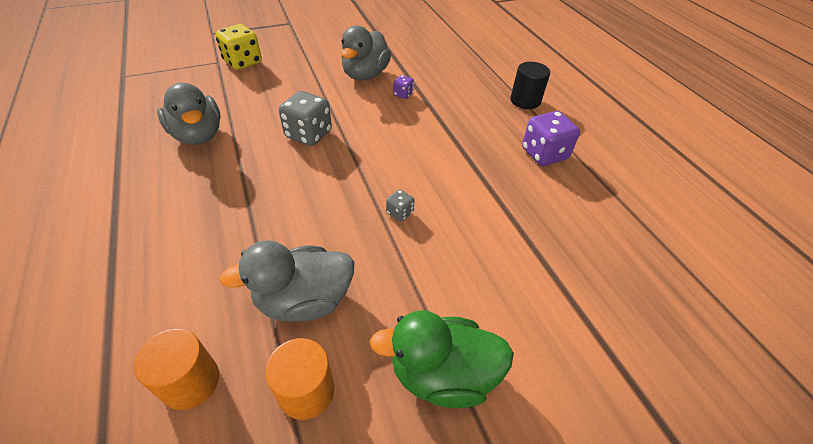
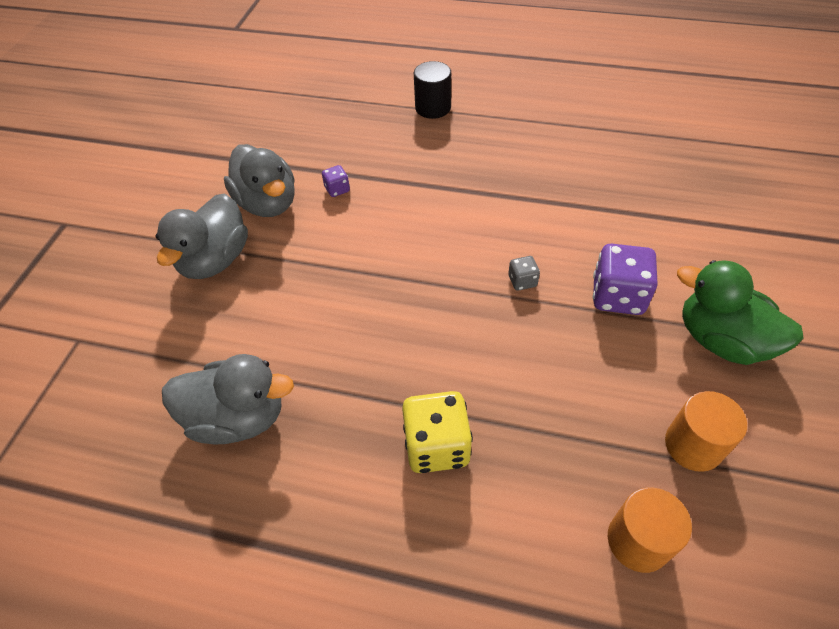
camera: 50 degrees left, 5 degrees up
(243, 62) = (110, 311): yellow dice -> yellow dice (437, 446)
(304, 300) = (589, 407): grey duck -> grey duck (215, 260)
(308, 134) = (336, 303): grey dice -> none
(442, 374) = (721, 340): green duck -> green duck turned 90 degrees clockwise
(544, 154) = (518, 140): purple dice -> purple dice (617, 296)

